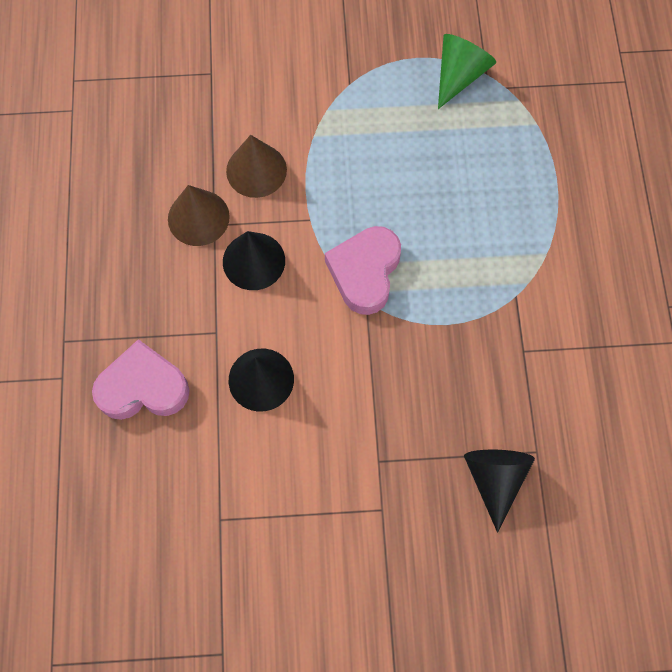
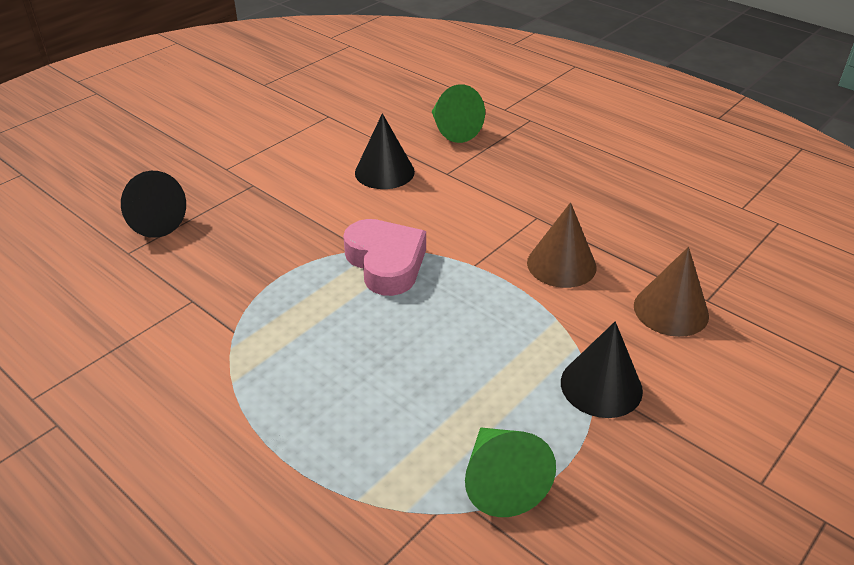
camera: 135 degrees right, 30 degrees down
(143, 387) = (452, 130): pink heart -> green cone
(198, 217) = (553, 213): brown cone -> brown cone (671, 310)
(254, 261) = (478, 217): black cone -> black cone (601, 386)

